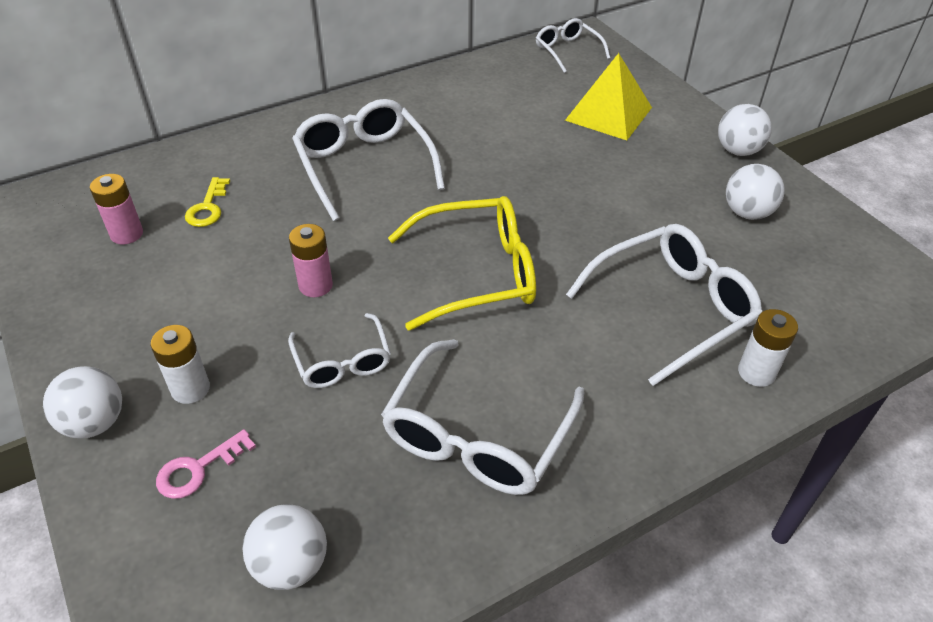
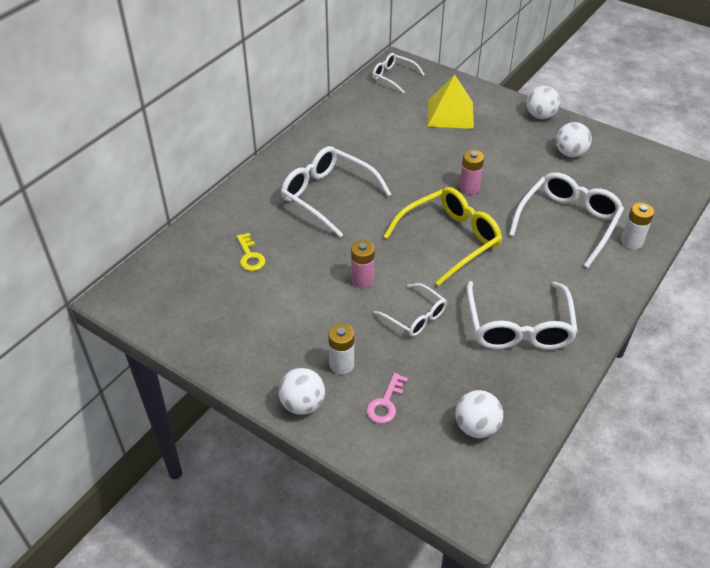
camera: 25 degrees left, 0 degrees up
(127, 234) = (212, 291): pink battery -> pink battery (469, 188)

